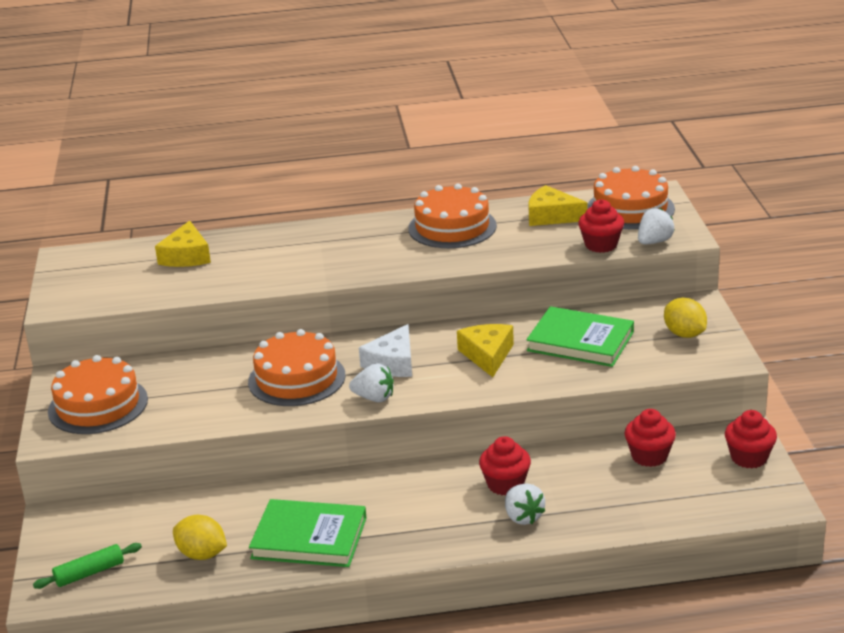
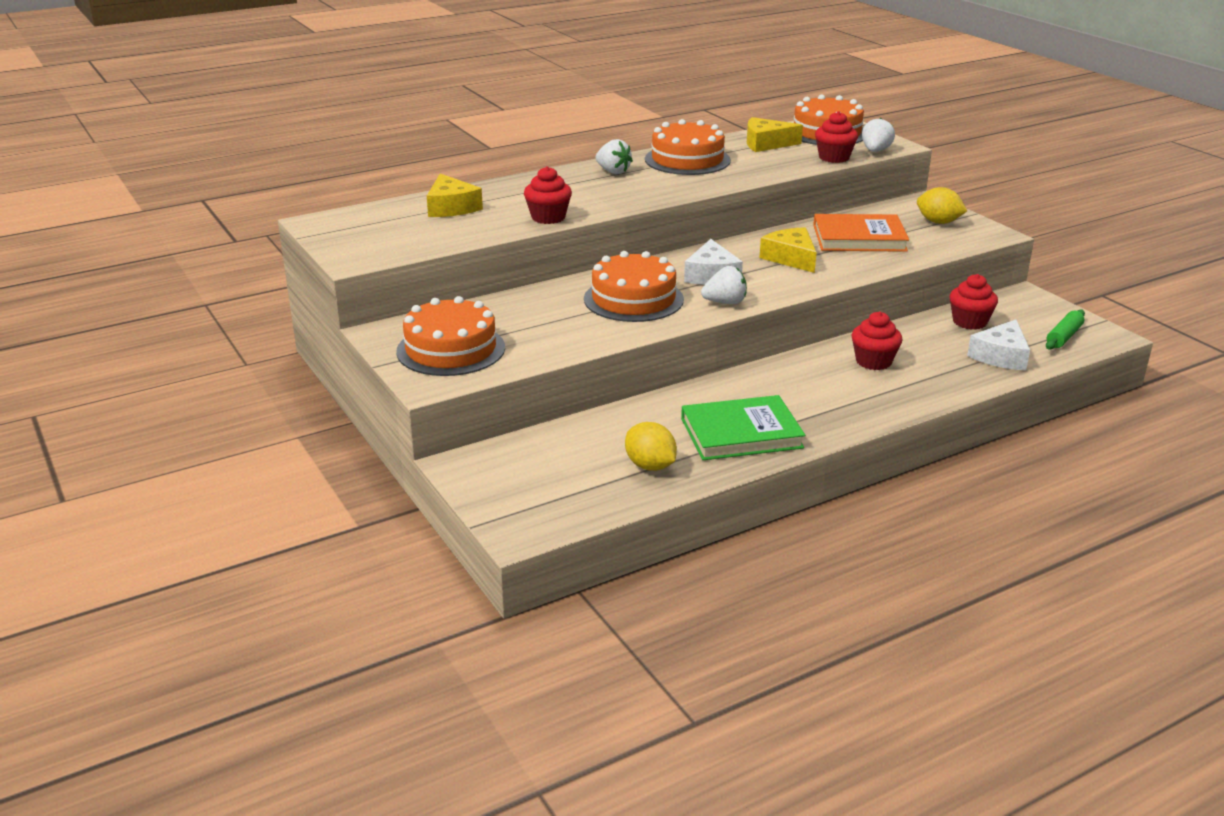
camera: 25 degrees left, 0 degrees up
(89, 573) = (548, 504): green rolling pin -> green rolling pin (1063, 337)
(202, 554) = (650, 466): yellow lemon -> yellow lemon turned 45 degrees clockwise
(523, 517) = (915, 382): white strawberry -> white strawberry (613, 171)
(580, 341) = (859, 238): green book -> orange book
(640, 504) = (1001, 356): none -> white cheese
(749, 458) = (1048, 310): red cupcake -> red cupcake (548, 217)

